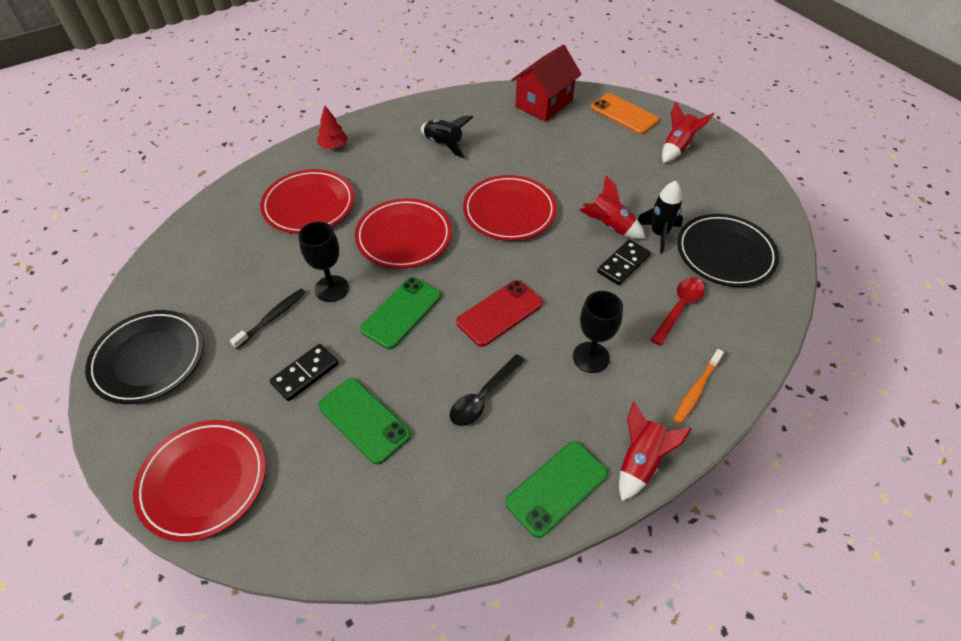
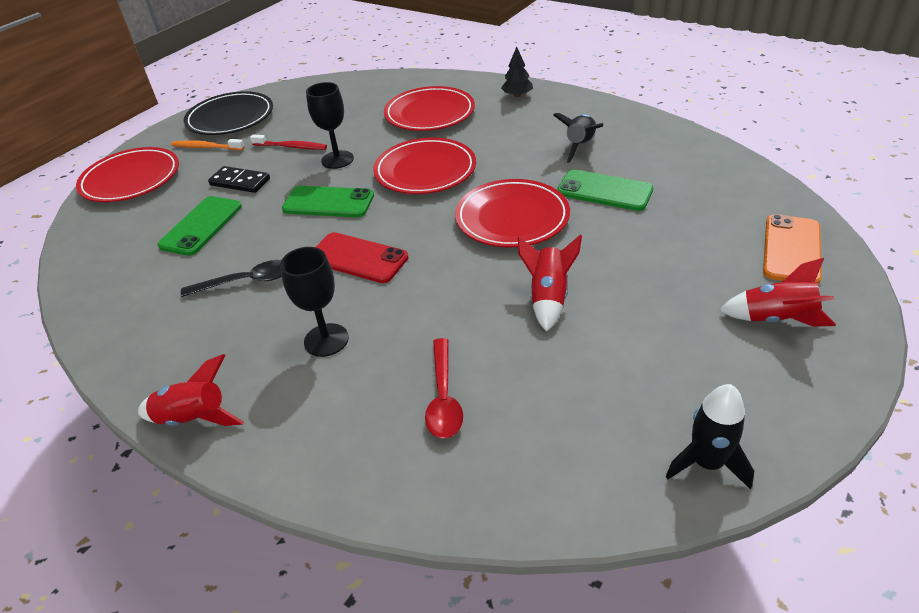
camera: 70 degrees right, 10 degrees down
(272, 318) = (291, 147): black toothbrush -> red toothbrush
(333, 146) = (517, 95): red tree -> black tree
(483, 397) = (246, 281): black spoon -> black spoon turned 150 degrees clockwise
(544, 103) = (730, 182): red house -> none
(557, 488) = (150, 362): green phone -> green phone (604, 191)
(623, 264) = (489, 327): black domino -> none
(659, 234) = (569, 345): black rocket -> black rocket (706, 463)
(679, 308) = (443, 397): red spoon -> red spoon turned 75 degrees clockwise
(696, 390) = (311, 446): orange toothbrush -> orange toothbrush (206, 147)
(725, 253) = (582, 423): black plate -> none

